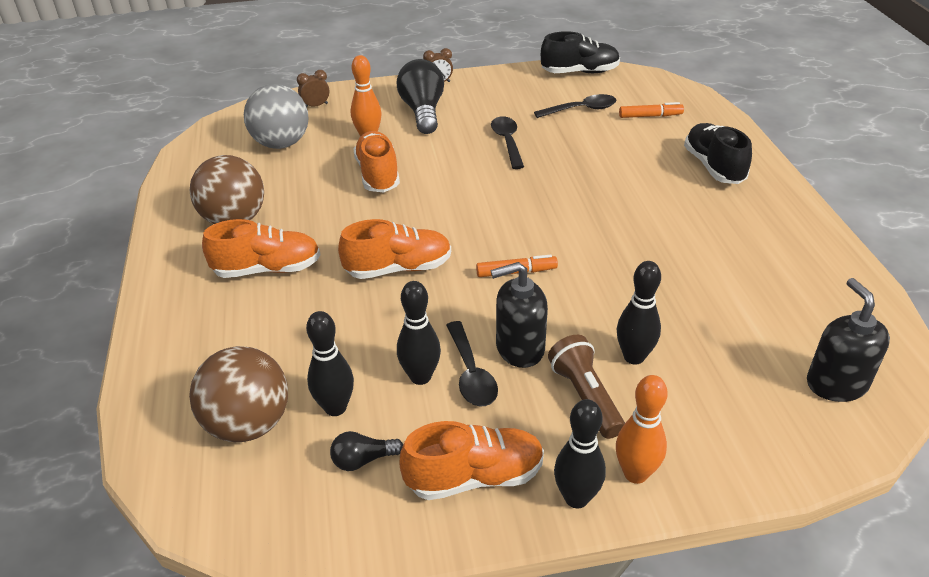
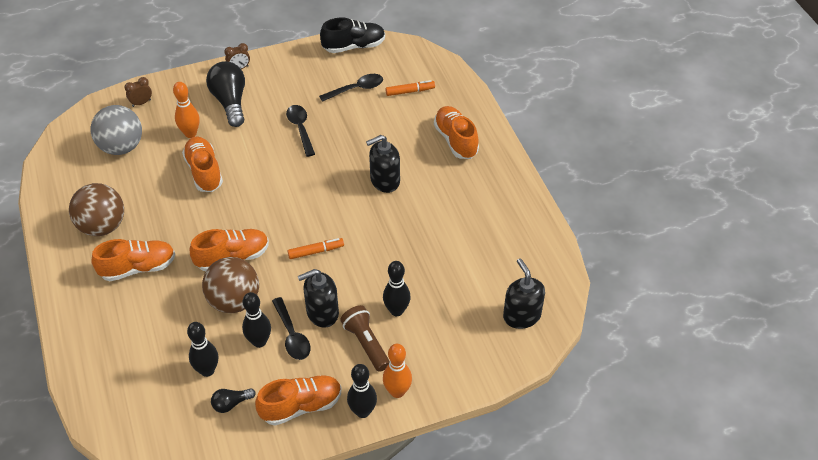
camera: 10 degrees left, 10 degrees up
(248, 424) = (153, 389): brown ball -> brown ball (234, 301)
(616, 202) = (384, 181): none -> black soap dispenser
(713, 167) = (455, 140): black shoe -> orange shoe

